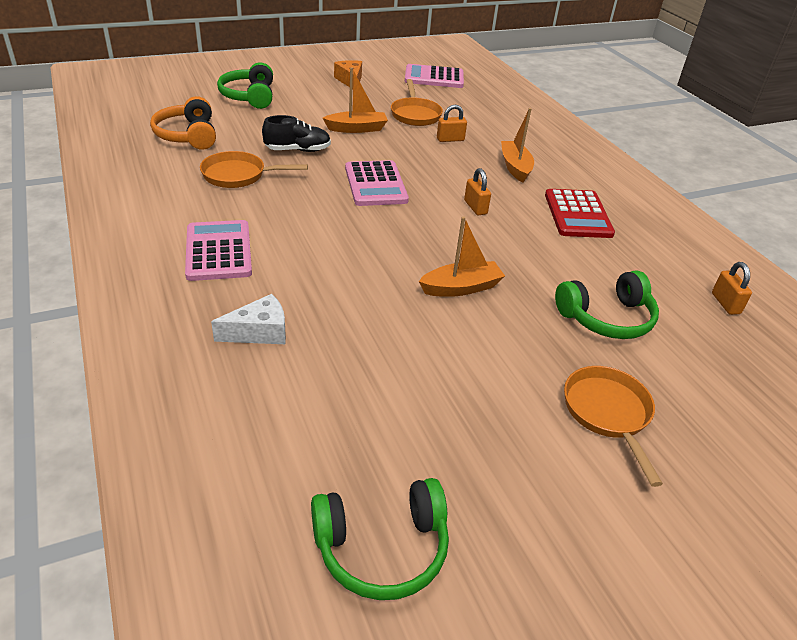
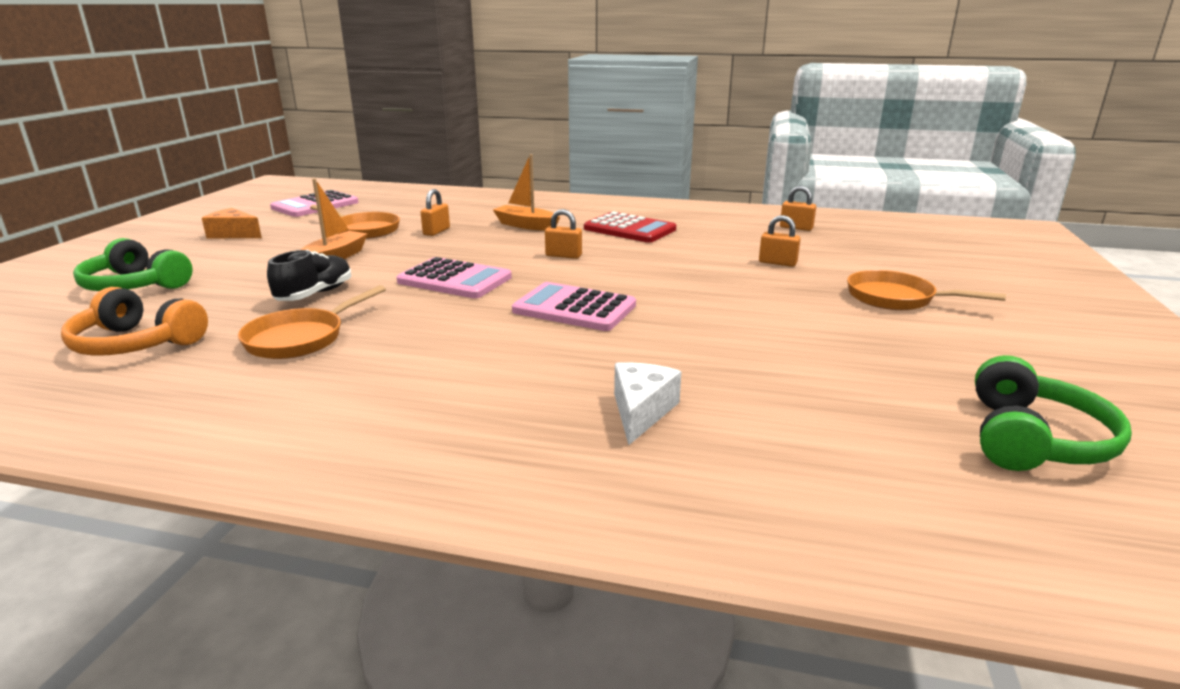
camera: 50 degrees left, 15 degrees down
(219, 251) = (445, 393): pink calculator -> pink calculator (574, 308)
(461, 288) = (679, 296): orange boat -> none
(606, 318) = (777, 263): green headphones -> orange padlock

